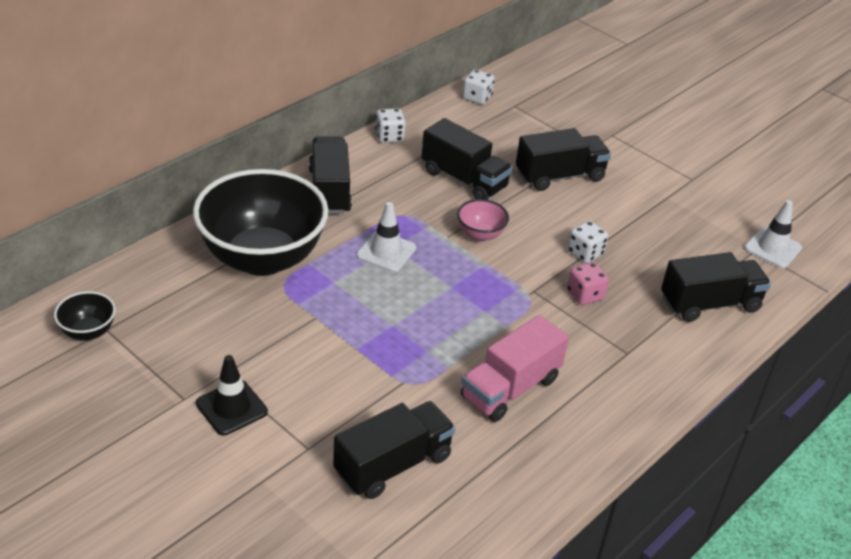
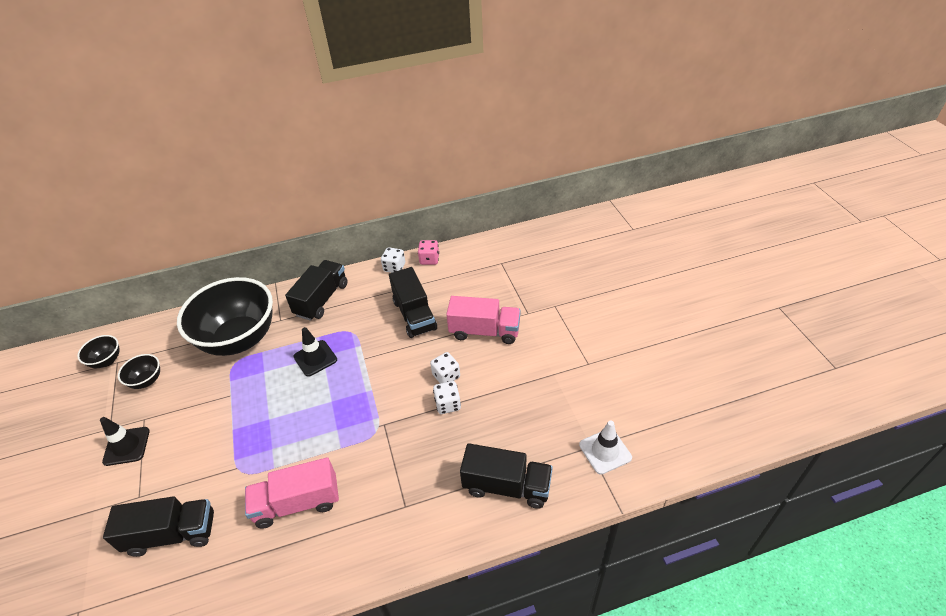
camera: 35 degrees right, 5 degrees up
(178, 335) = (147, 381): none -> black bowl
(386, 252) = (315, 358): white traffic cone -> black traffic cone
(477, 98) = (479, 250): white dice -> white dice (446, 376)
(480, 234) = (387, 364): pink bowl -> none
(559, 176) = (484, 331): black truck -> pink truck
(585, 295) = (417, 441): pink dice -> pink dice (429, 259)

